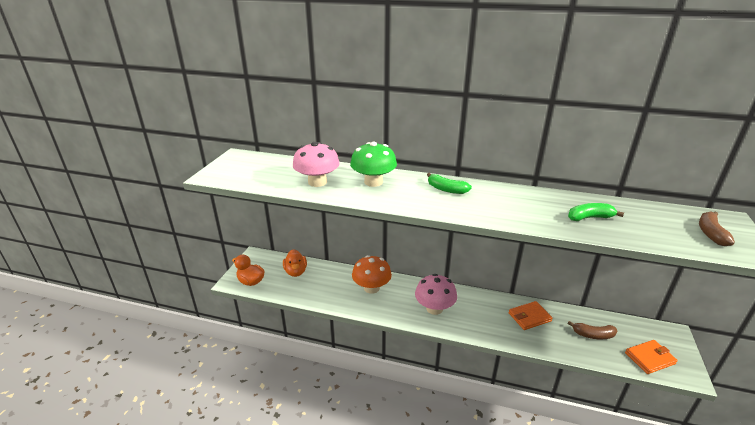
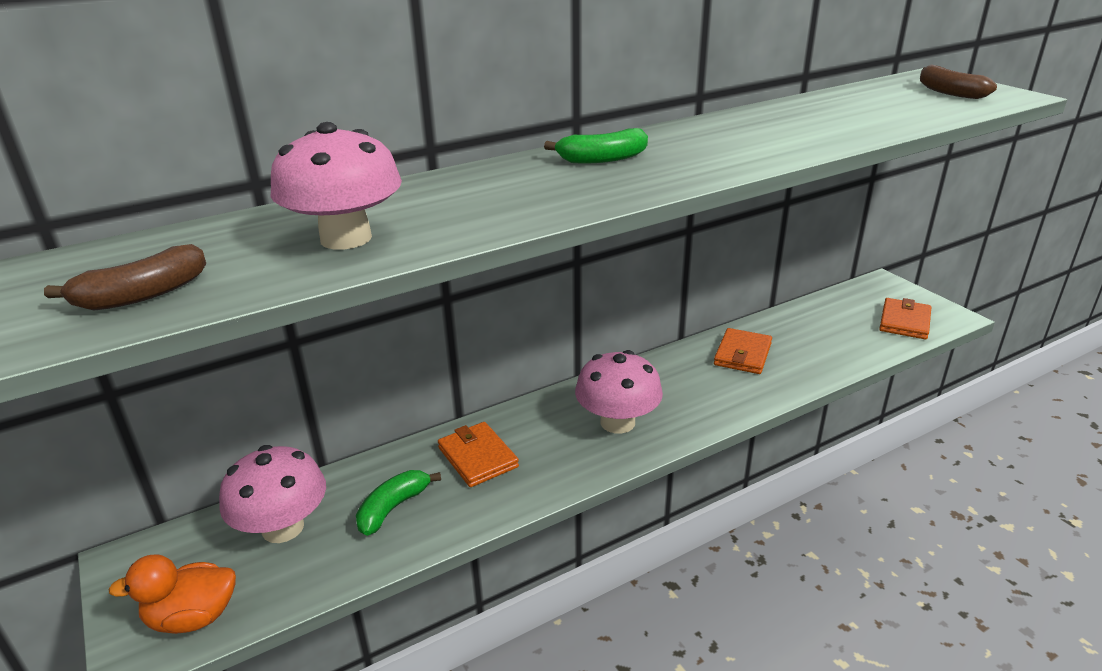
camera: 45 degrees left, 0 degrees up
(296, 272) = (283, 527): orange duck -> pink mushroom
(371, 288) = (478, 457): orange mushroom -> orange wallet
(373, 182) = (461, 195): green mushroom -> none
(589, 218) = (831, 121): green banana -> green banana (393, 508)
(593, 335) = (828, 331): brown banana -> brown banana (142, 295)

